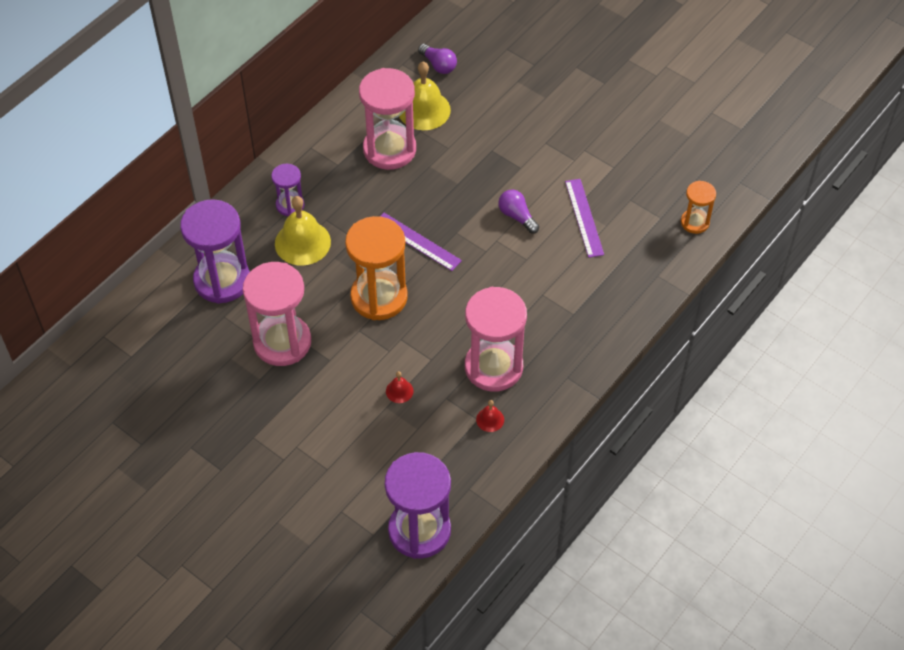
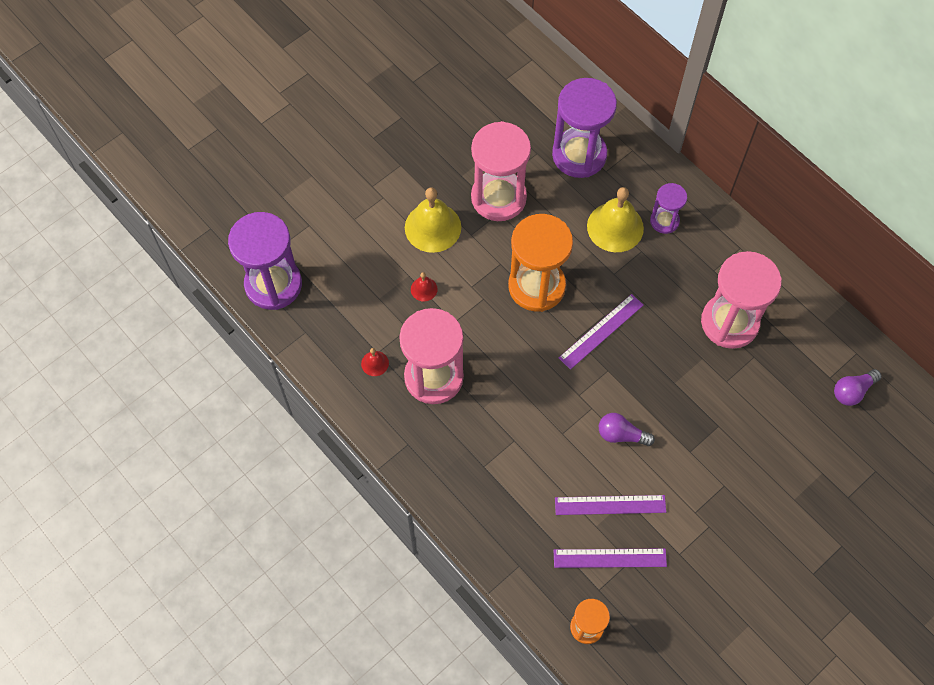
camera: 100 degrees right, 10 degrees up
(424, 110) = (784, 365): yellow bell -> yellow bell (433, 227)
(517, 216) = (621, 435): purple light bulb -> purple light bulb turned 135 degrees counterclockwise
(631, 213) = (609, 558): none -> purple ruler

